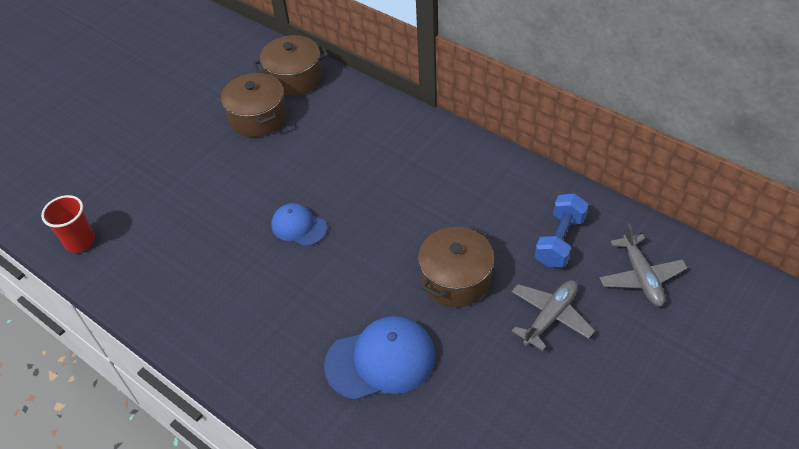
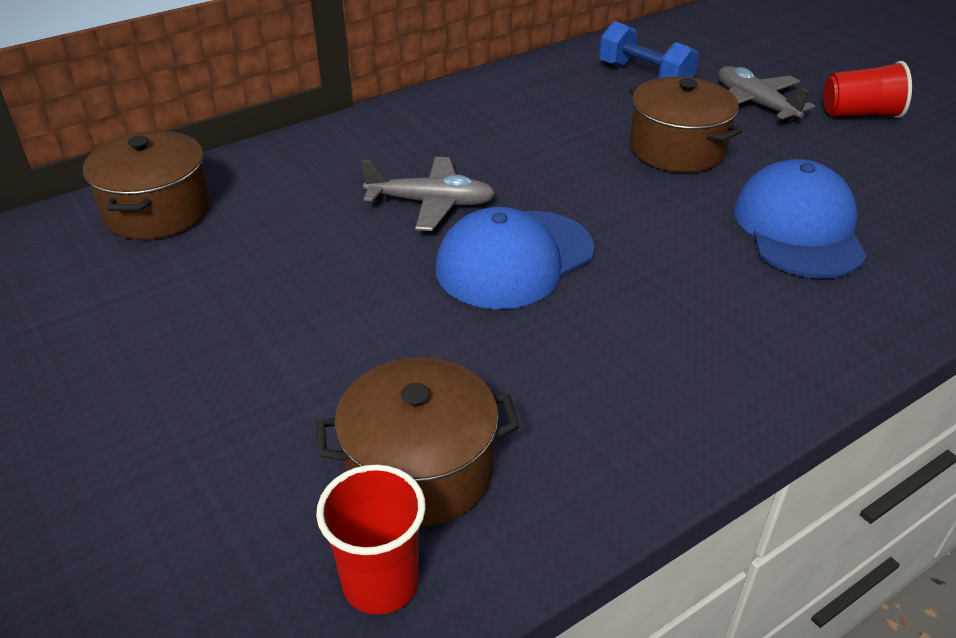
camera: 75 degrees left, 10 degrees down
(258, 117) = (218, 264): brown pot -> brown pot (420, 469)
(298, 226) = (514, 259): blue cap -> blue cap, size x1.67
(570, 391) = (860, 114): none -> red cup
(641, 277) = (714, 47): grey plane -> grey plane (431, 203)

